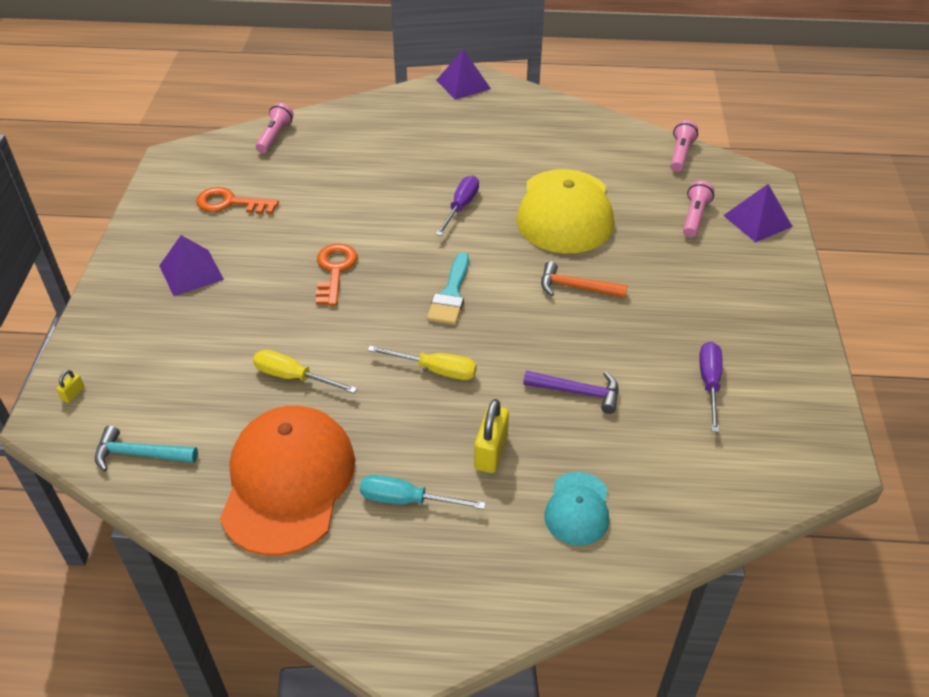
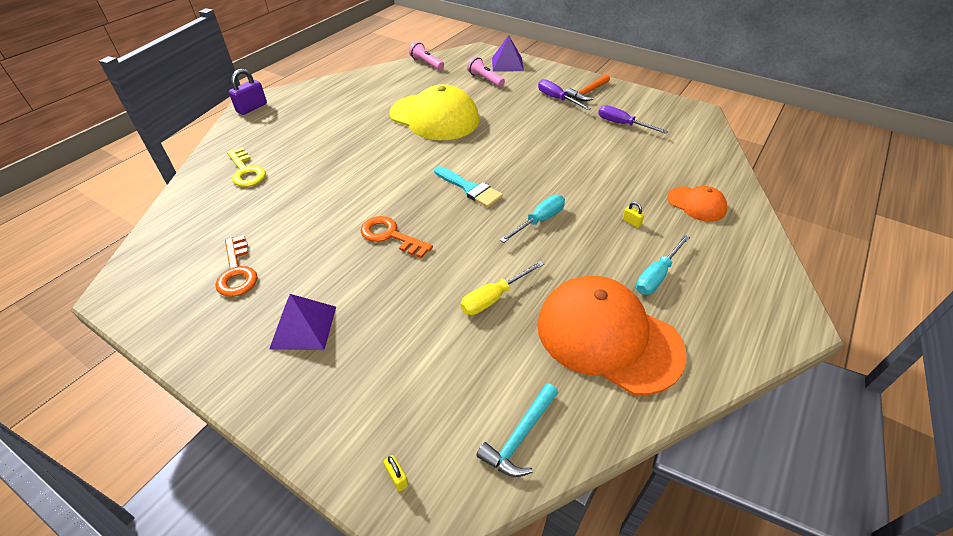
camera: 60 degrees left, 0 degrees up
(230, 203) = (237, 271): orange key -> orange key turned 60 degrees counterclockwise
(275, 136) = (180, 216): pink flashlight -> none
(361, 136) = (246, 171): none -> yellow key
(435, 370) = (539, 221): yellow screwdriver -> turquoise screwdriver
(461, 207) = (384, 154): purple screwdriver -> purple screwdriver (557, 99)
(463, 84) = (252, 108): purple pyramid -> purple padlock
(491, 452) = (631, 222): yellow padlock -> yellow padlock, size x0.48
(576, 287) = (508, 138): orange hammer -> orange hammer (587, 92)
(577, 509) = (696, 204): turquoise cap -> orange cap
(578, 392) = (600, 170): purple hammer -> none

